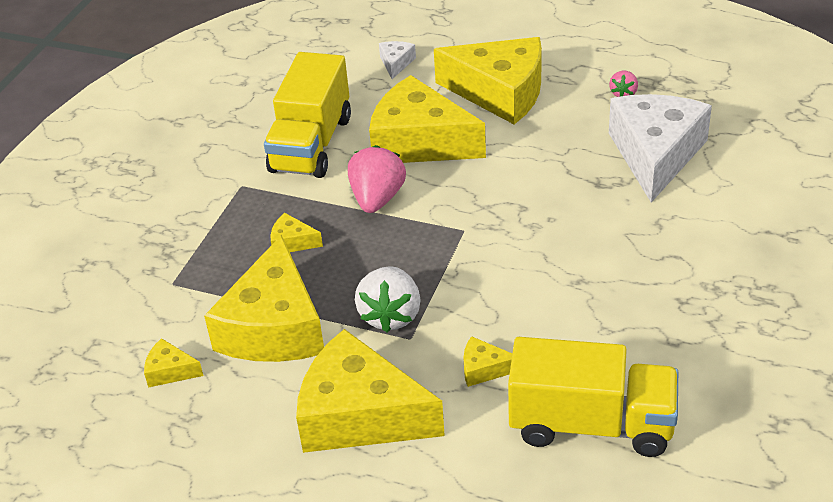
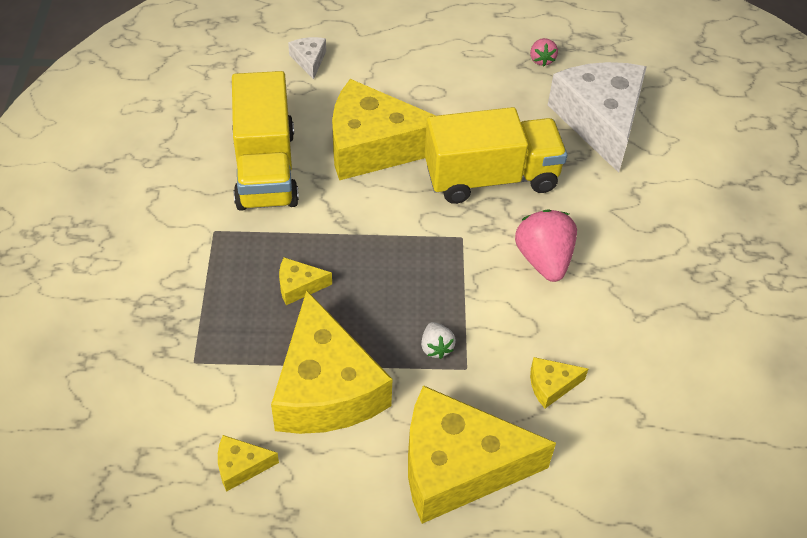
camera: 25 degrees left, 10 degrees up
(377, 199) = (362, 218): pink strawberry -> pink strawberry (543, 260)
(391, 315) = (436, 347): white strawberry -> white strawberry, size x0.53
(500, 93) = (427, 77): yellow cheese -> none
(591, 424) = (673, 420): yellow truck -> yellow truck (491, 178)

